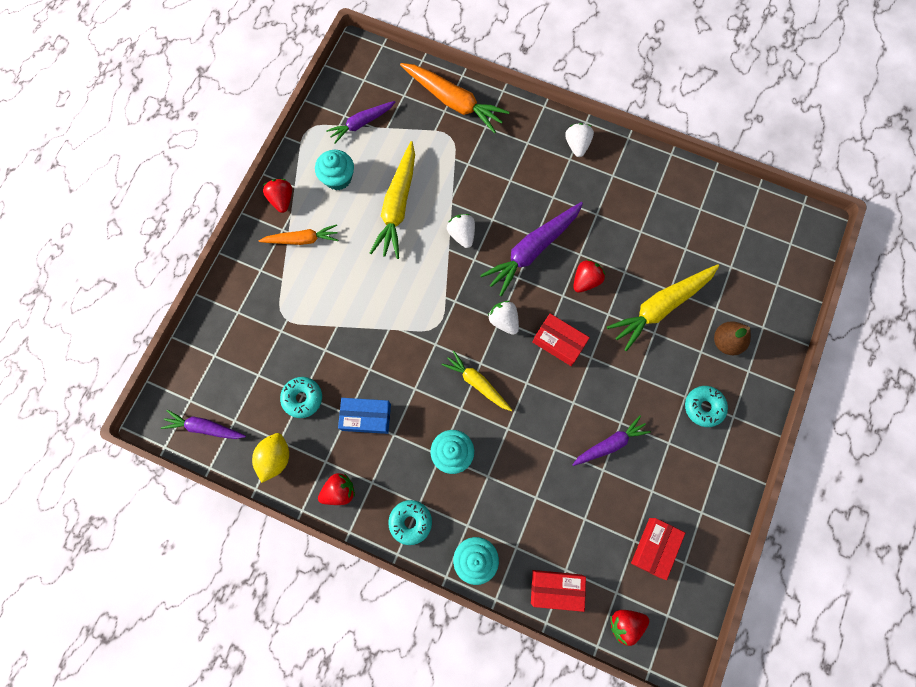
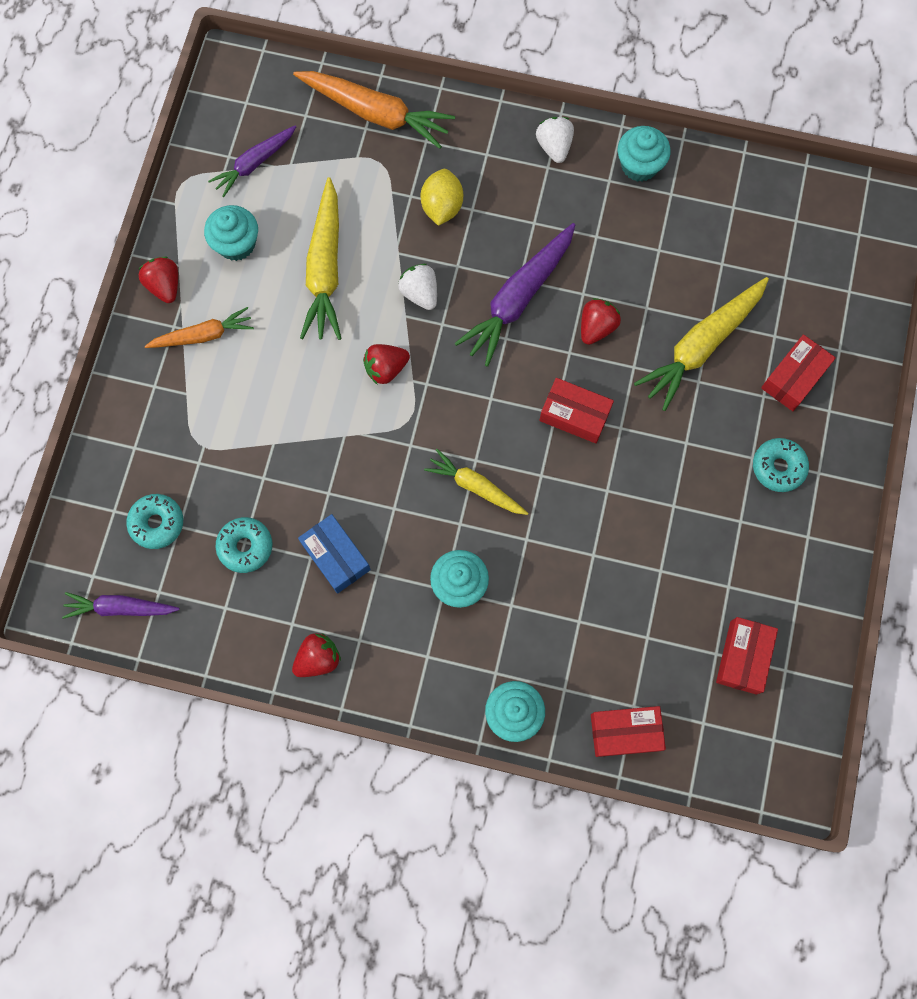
camera: 10 degrees left, 0 degrees up
(275, 458) = (224, 631): yellow lemon -> yellow lemon (442, 207)
(366, 417) = (336, 556): blue box -> blue box turned 60 degrees clockwise
(410, 522) = (420, 682): turquoise donut -> turquoise donut (157, 523)
(504, 321) = (496, 399): white strawberry -> none
(610, 444) = (664, 535): purple carrot -> none
(625, 623) = (721, 759): red strawberry -> red strawberry (386, 369)
(636, 168) = (639, 165): none -> turquoise cupcake
(726, 342) = (794, 377): brown pear -> red box

